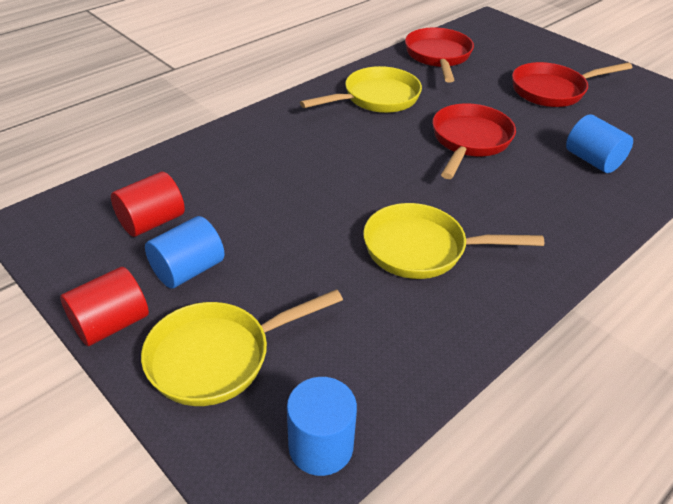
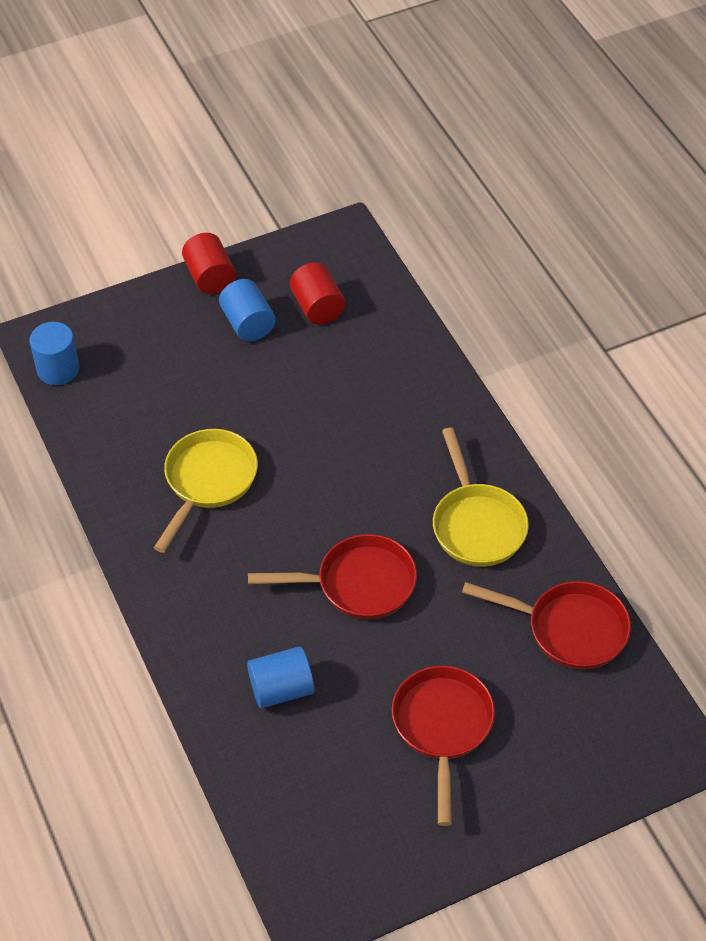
camera: 110 degrees right, 10 degrees up
(218, 356) = (153, 330): yellow pan -> none
(469, 141) = (358, 584): red pan -> red pan turned 45 degrees counterclockwise

